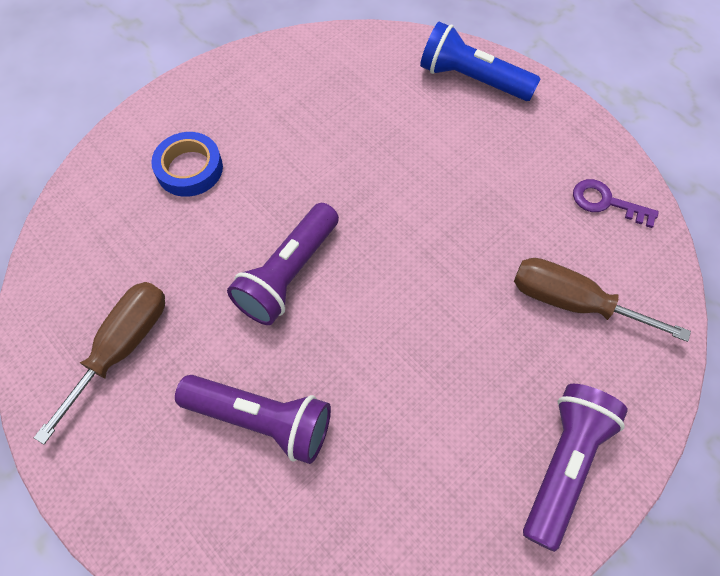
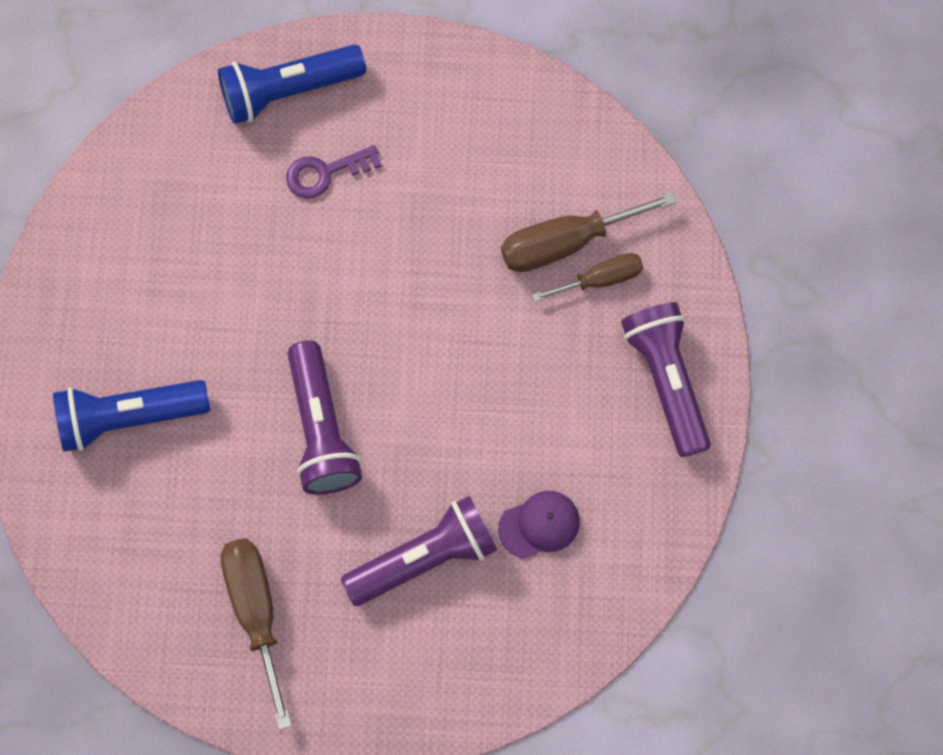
camera: 45 degrees left, 10 degrees up
(189, 169) = (129, 417): blue tape -> blue flashlight
(364, 478) = (539, 525): none -> purple cap
(576, 347) = (600, 279): none -> brown screwdriver
(606, 202) = (516, 121): purple key -> purple key (325, 173)

